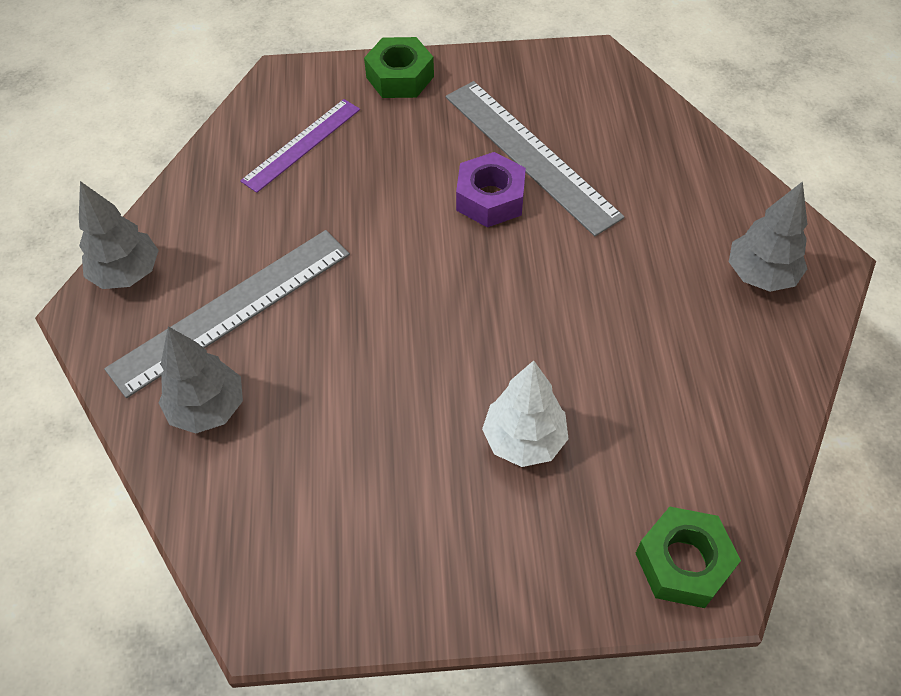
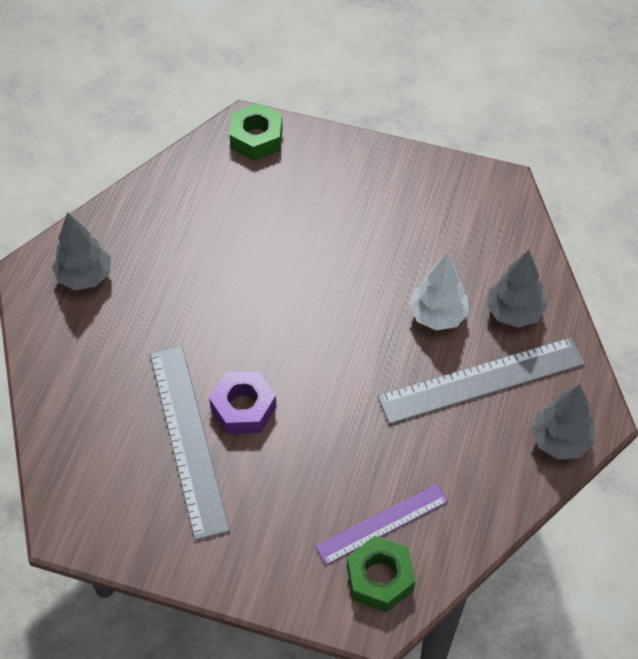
camera: 160 degrees left, 0 degrees up
(400, 77) = (260, 575): green nut -> green nut (380, 578)
(524, 440) = (311, 226): white tree -> white tree (437, 315)

